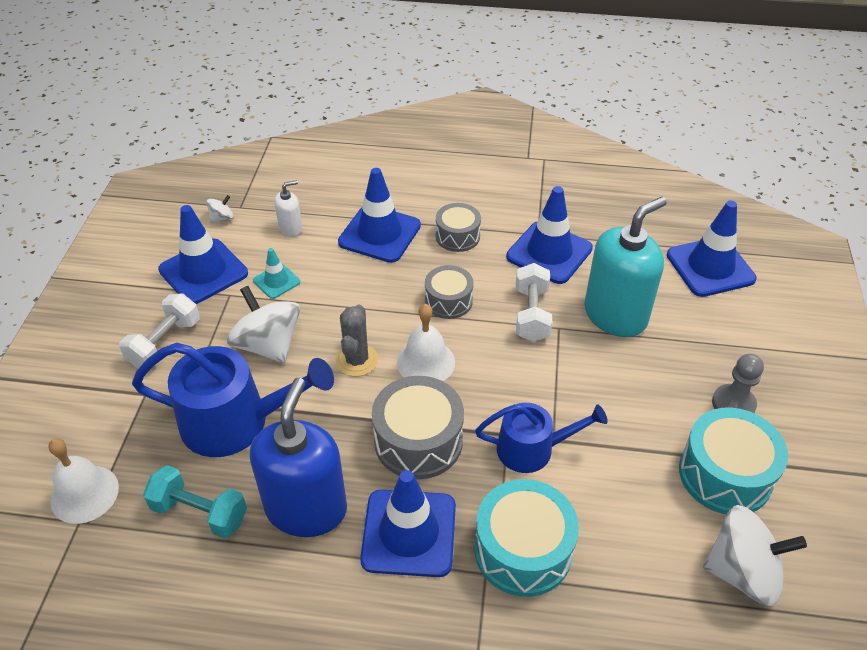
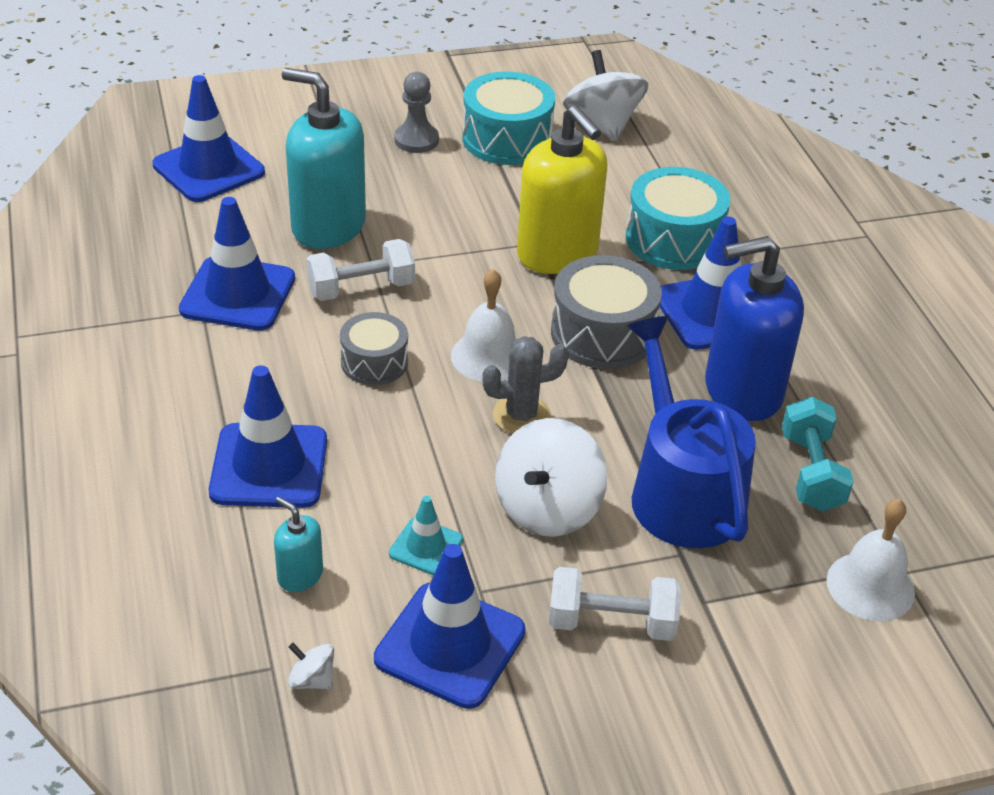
camera: 115 degrees left, 5 degrees down
(291, 228) = (300, 575): white soap dispenser -> turquoise soap dispenser
(457, 236) = (240, 384): grey drum -> none
(532, 449) = (557, 254): blue watering can -> yellow soap dispenser

